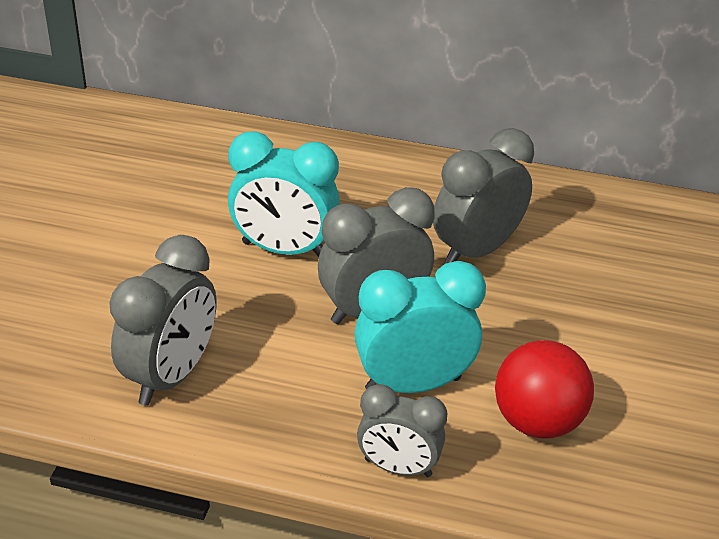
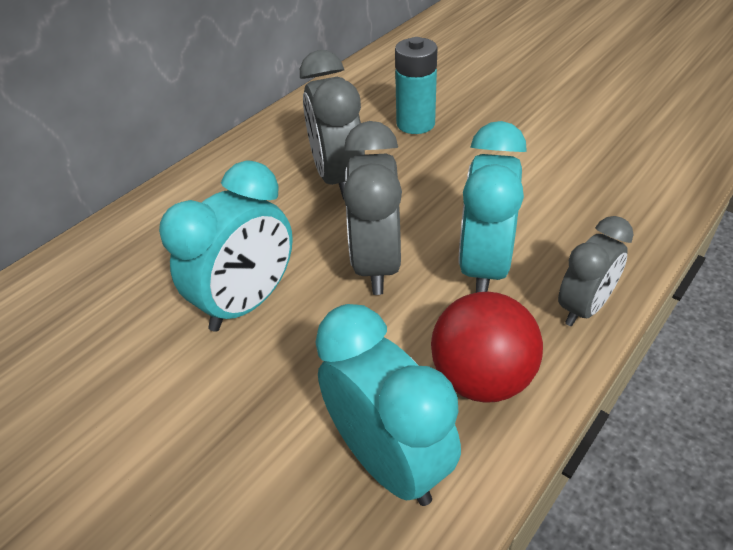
camera: 60 degrees left, 5 degrees up
(171, 375) = (388, 460): grey clock -> turquoise clock
(537, 421) = (554, 209): red ball -> red ball (481, 378)
(610, 279) = (415, 124): none -> turquoise battery

